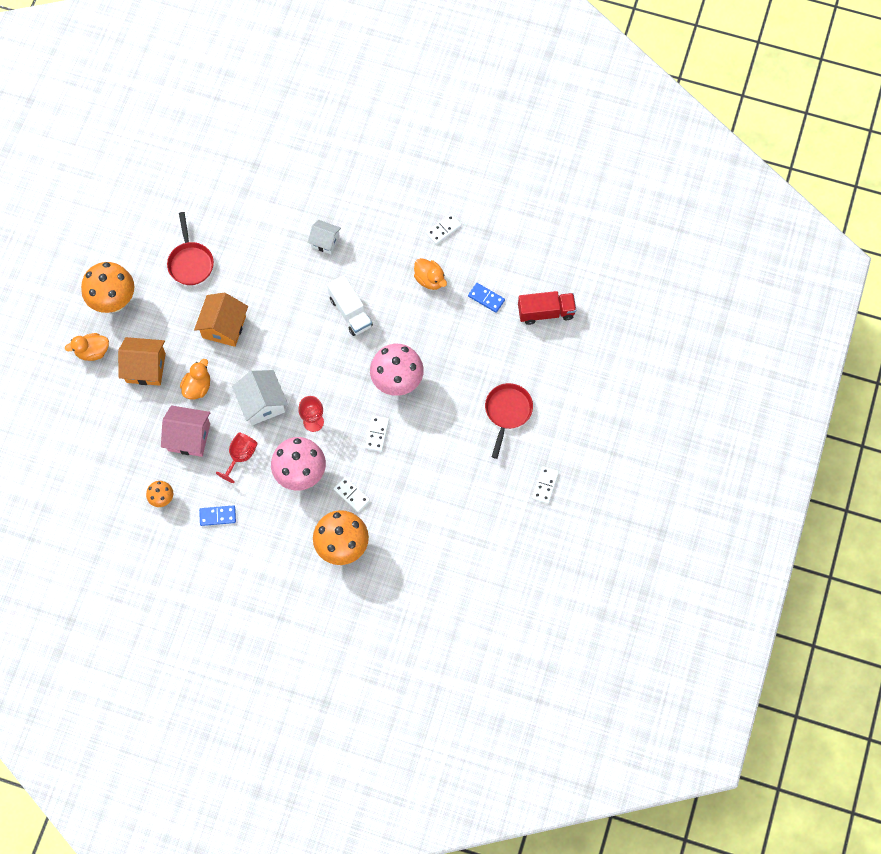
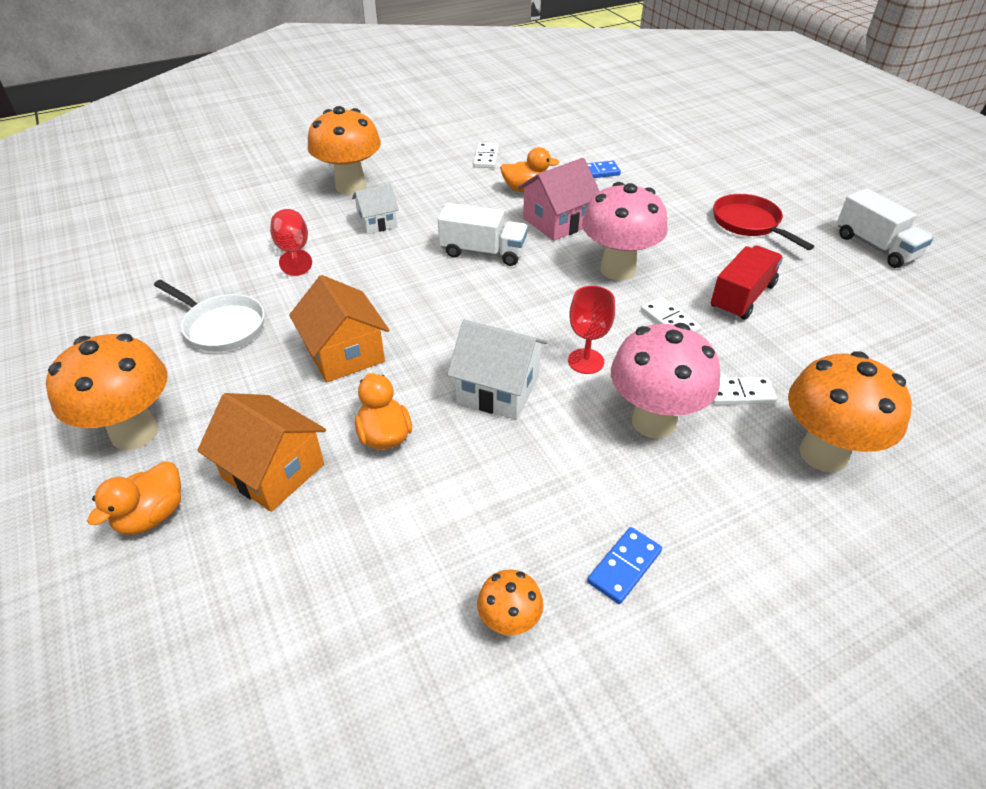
camera: 45 degrees left, 25 degrees down
(146, 368) = (273, 471): orange house -> orange house turned 75 degrees clockwise
(189, 437) = (446, 502): pink house -> pink house (557, 222)
(190, 262) = (221, 326): red pan -> white pan
(240, 456) = (550, 465): red goblet -> red goblet (293, 251)
(343, 194) = (350, 186): none -> orange mushroom
(545, 485) = (875, 246): white domino -> white truck
(546, 312) = (658, 153): red truck -> red truck (742, 297)

